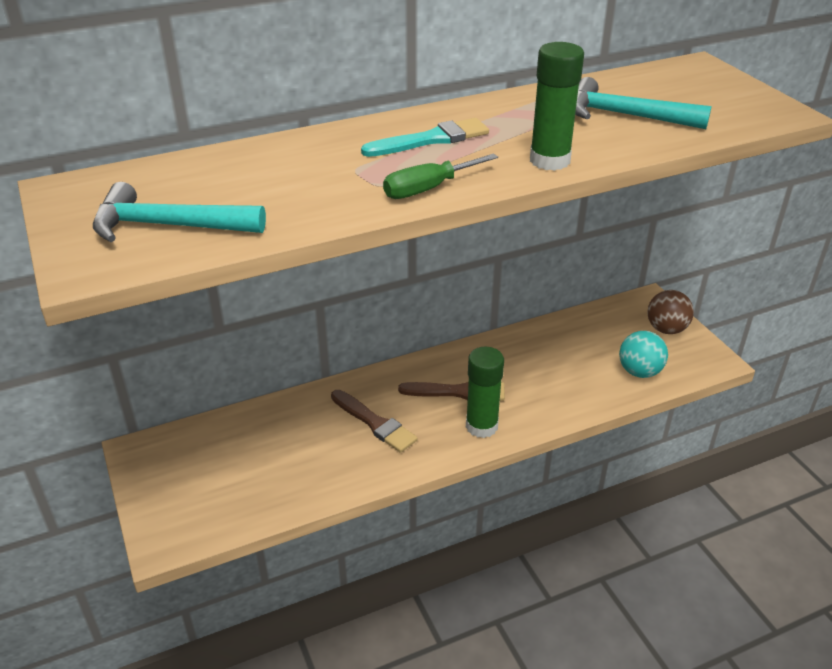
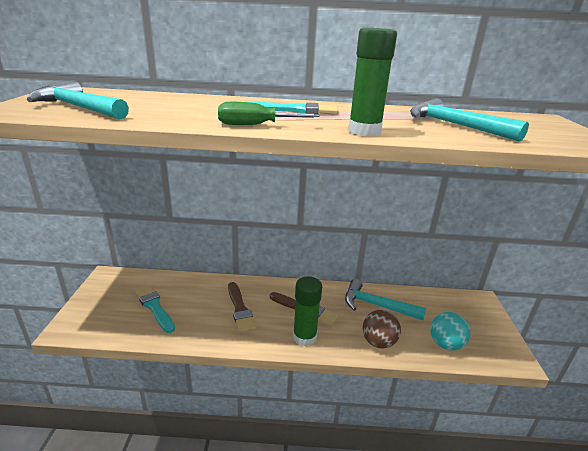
camera: 25 degrees right, 10 degrees down
(256, 466) = (154, 307): none -> turquoise brush
(538, 352) = (377, 305): none -> turquoise hammer
(666, 329) = (484, 323): brown ball -> brown ball (378, 342)

